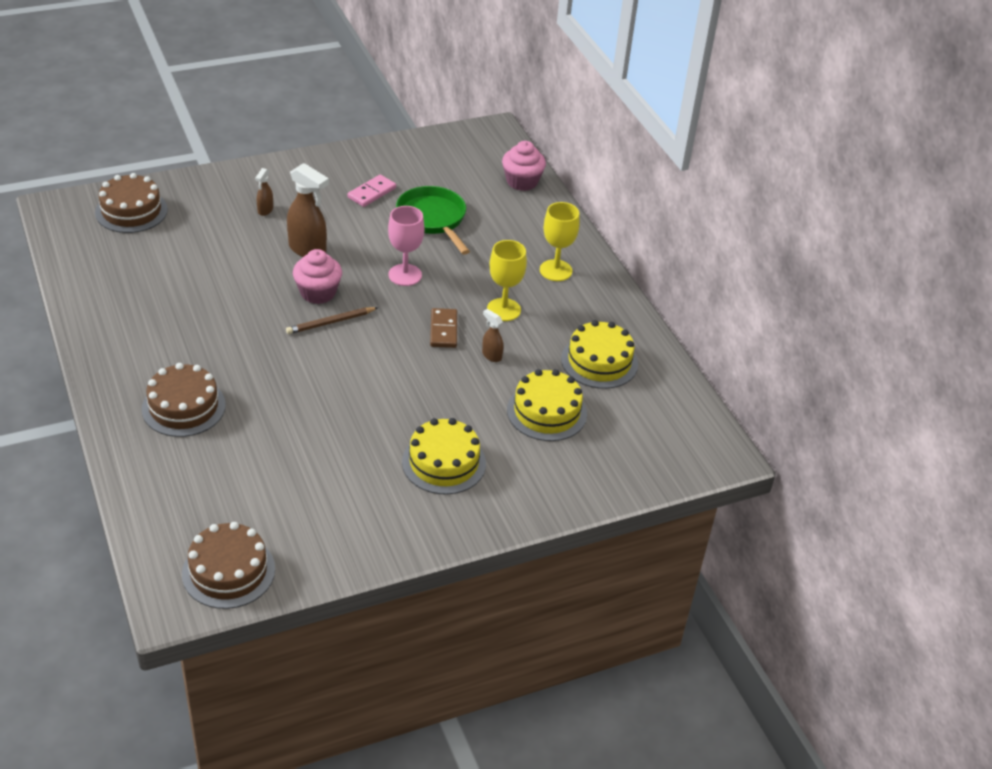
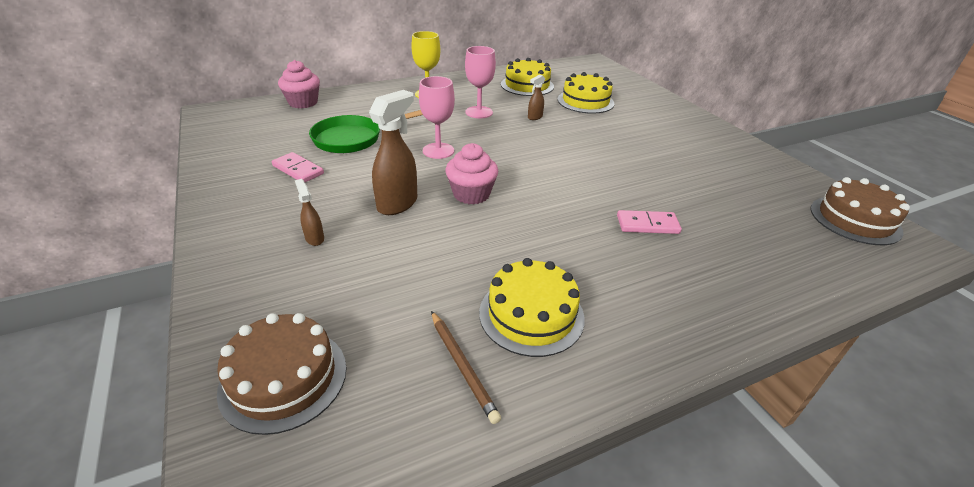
camera: 90 degrees left, 5 degrees down
(183, 407) = (684, 268): brown cake -> none
(249, 400) = (647, 225): none -> pink domino
(265, 210) = (314, 238): brown spray bottle -> brown spray bottle turned 135 degrees counterclockwise
(331, 322) = (515, 185): brown pencil -> brown pencil (462, 366)
(443, 330) = (510, 134): brown domino -> none
(444, 462) = (659, 134): yellow cake -> yellow cake (531, 314)
(503, 310) = (479, 112): yellow goblet -> pink goblet

